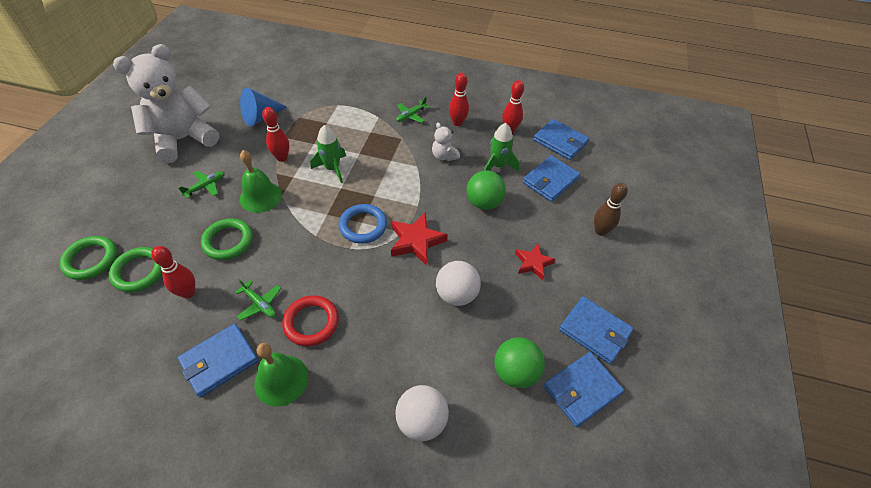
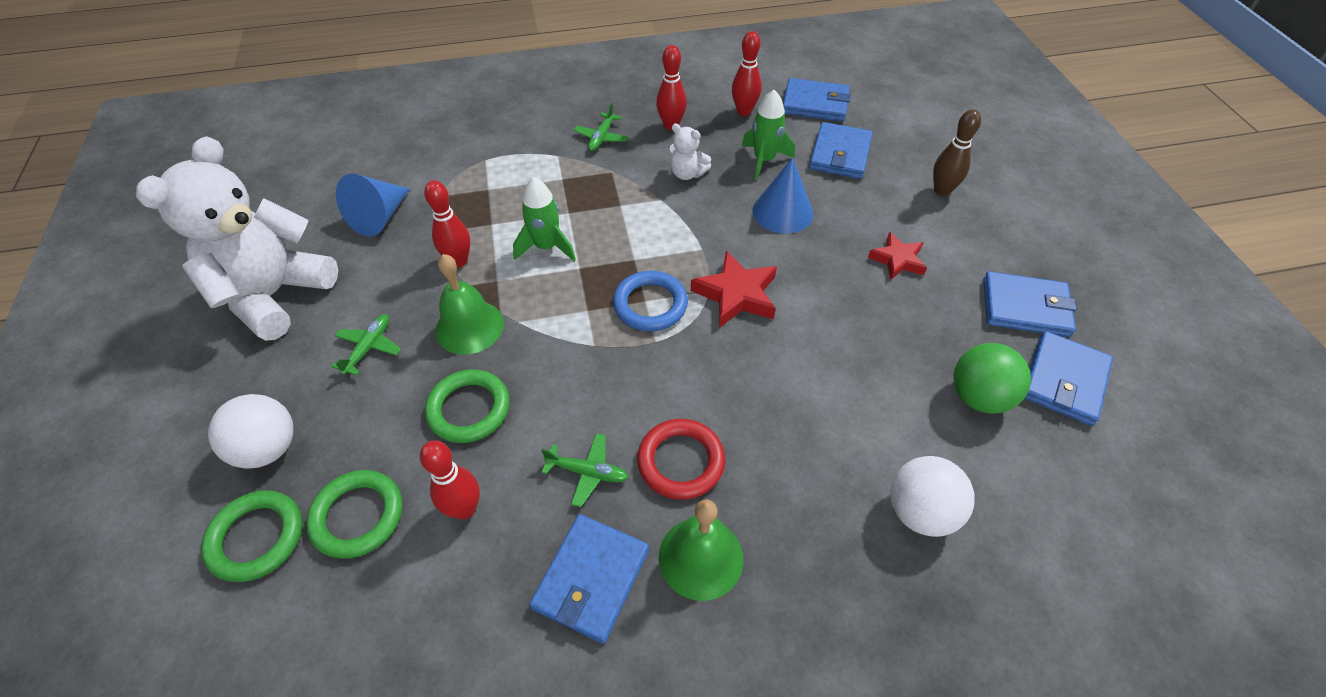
camera: 25 degrees left, 0 degrees up
(456, 294) = (838, 337): white ball -> white ball (268, 448)
(484, 203) = (782, 212): green ball -> blue cone

